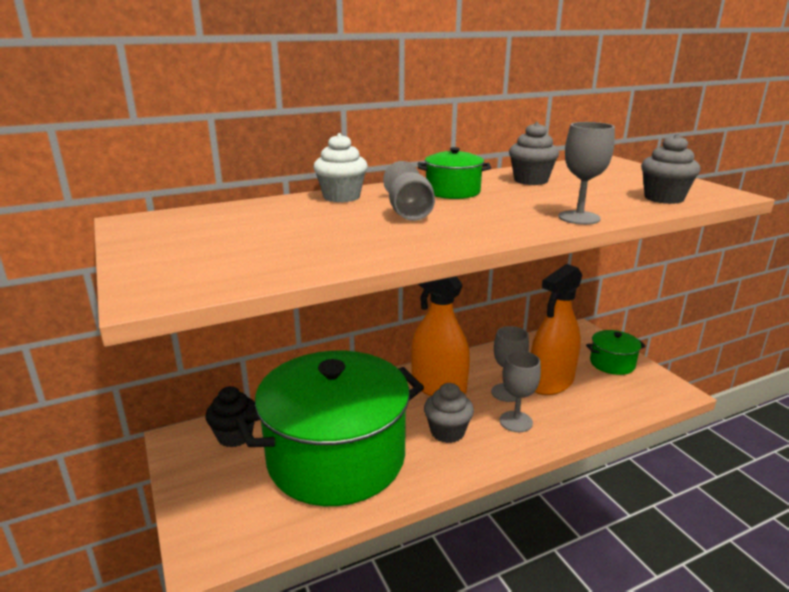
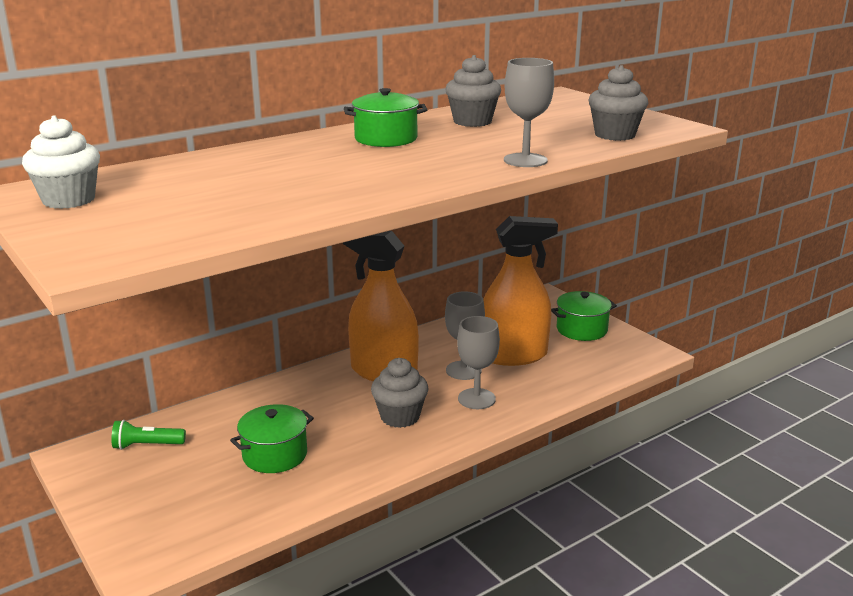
camera: 10 degrees left, 0 degrees up
(235, 436) = (147, 445): black cupcake -> green flashlight
(336, 457) = (275, 455): green pot -> green pot, size x0.40
(341, 197) = (259, 151): white cupcake -> white cupcake (69, 200)
(409, 212) = (341, 164): grey goblet -> none
(551, 382) = (513, 355): orange spray bottle -> orange spray bottle turned 135 degrees counterclockwise

